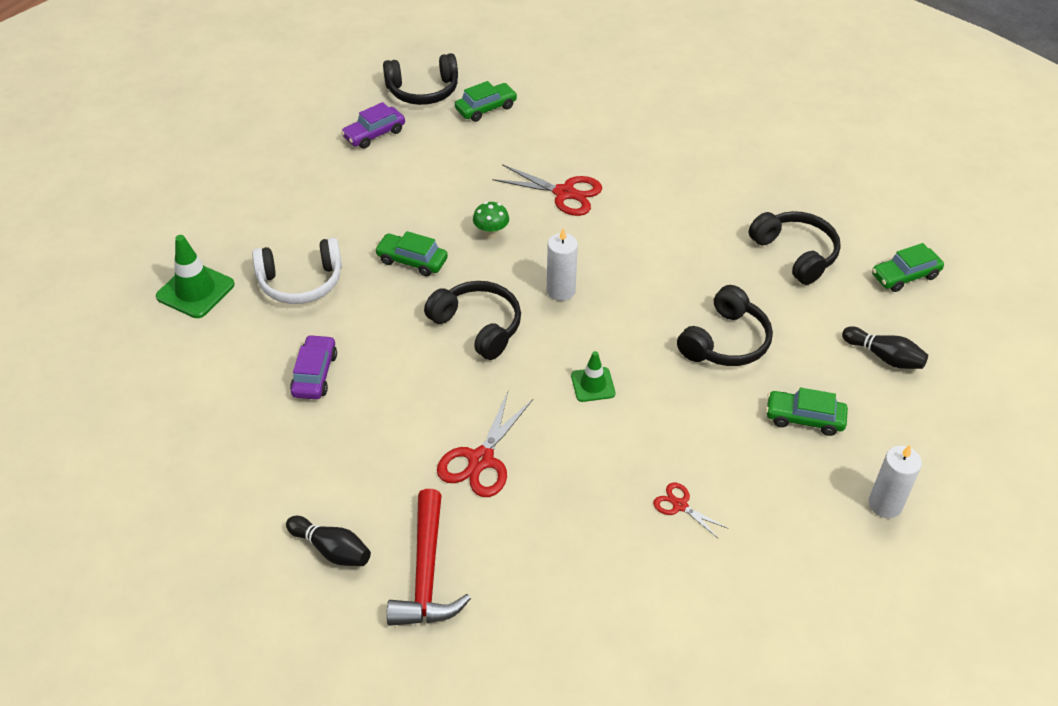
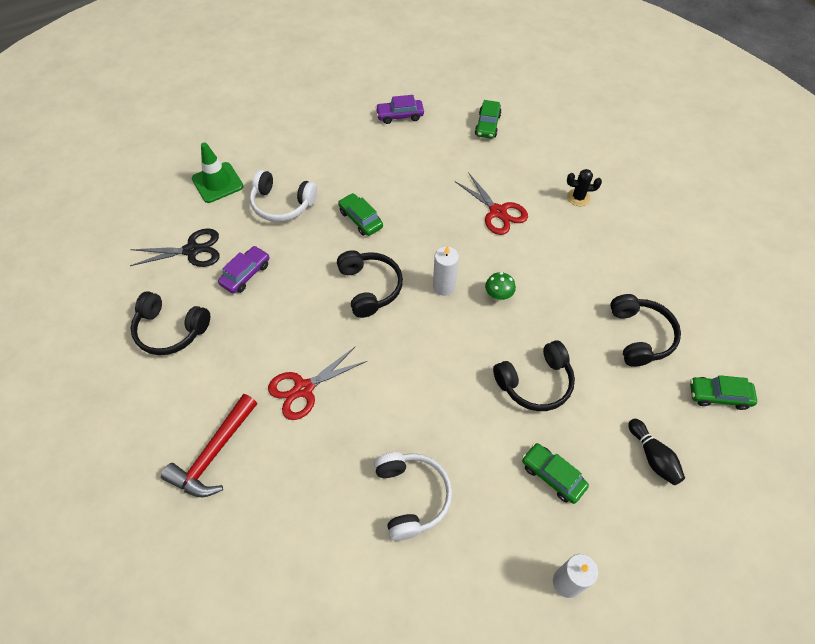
camera: 30 degrees right, 10 degrees up
(223, 377) = (192, 250): none -> black scissors
(332, 549) = (171, 404): black bowling pin -> none
(423, 91) = (453, 96): black headphones -> black headphones (170, 330)
(486, 108) = (487, 125): green car -> green car turned 105 degrees clockwise
(491, 233) = (426, 221): green mushroom -> green mushroom (498, 296)
(593, 385) = (416, 370): green traffic cone -> none
(640, 146) = (578, 197): none -> black cactus
(679, 505) = (412, 496): red scissors -> white headphones

